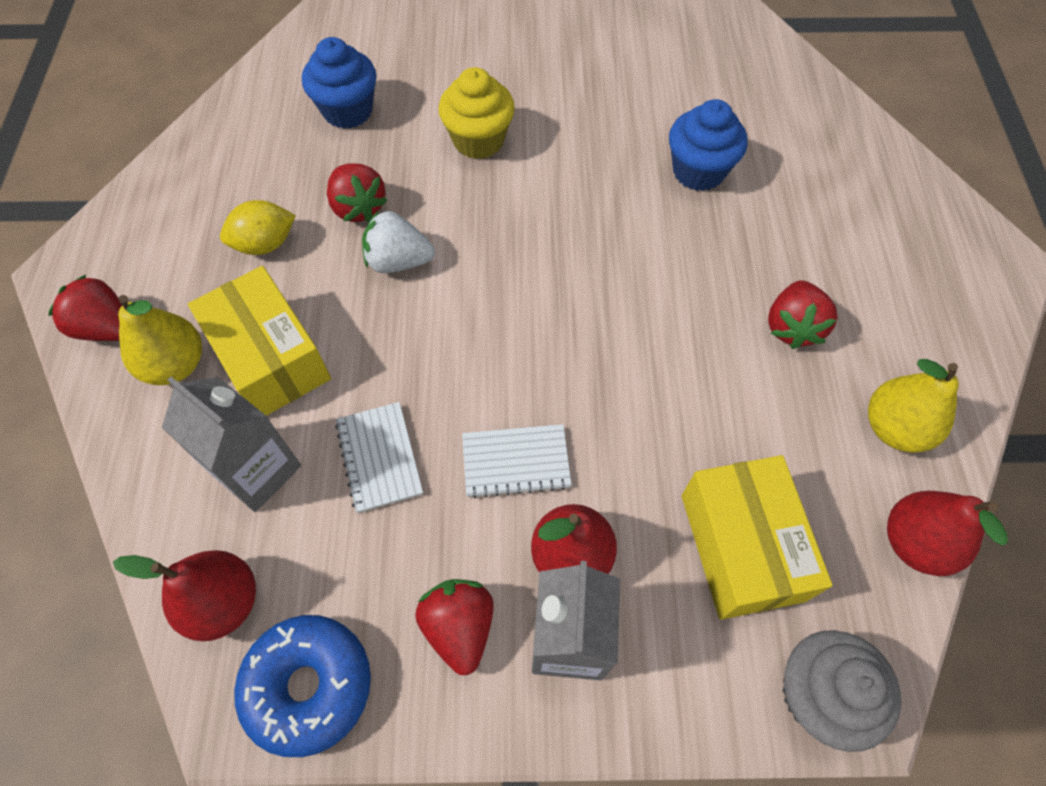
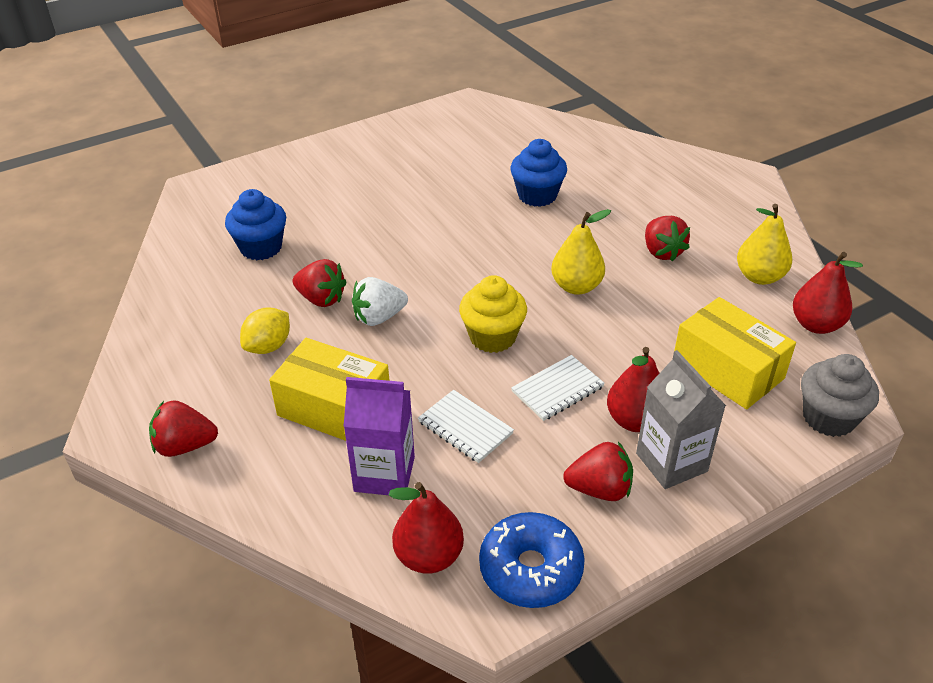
camera: 30 degrees left, 20 degrees down
(175, 365) = (263, 443): yellow pear -> yellow pear (576, 286)
(257, 470) = (384, 474): grey carton -> purple carton
(459, 627) = (599, 489): red strawberry -> red strawberry turned 135 degrees clockwise
(478, 140) = (375, 230): yellow cupcake -> yellow cupcake (492, 337)

